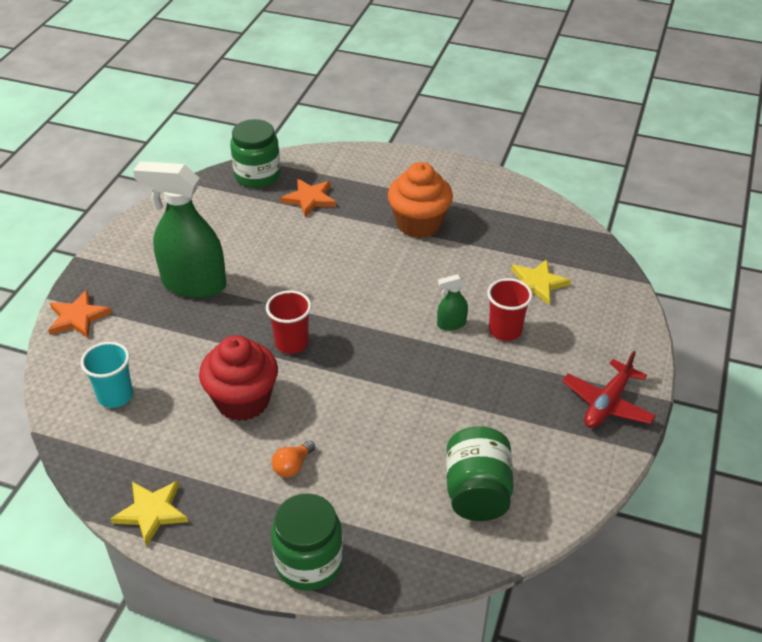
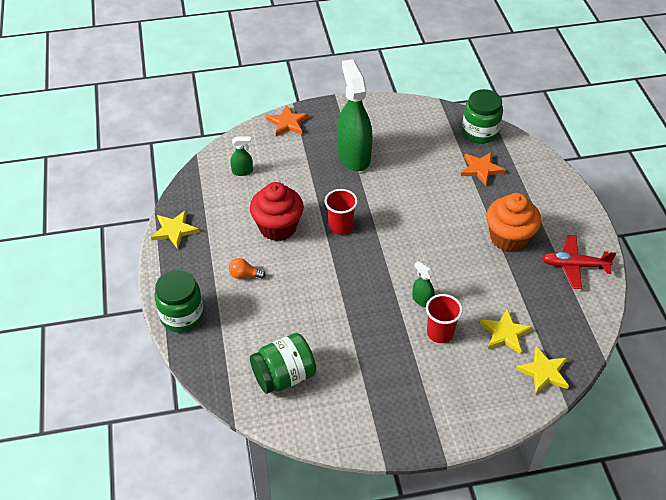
camera: 60 degrees right, 5 degrees up
(115, 396) = (242, 171): turquoise cup -> green spray bottle
(601, 280) = (544, 372): none -> yellow star
(607, 403) = (414, 422): red plane -> red plane (574, 266)

